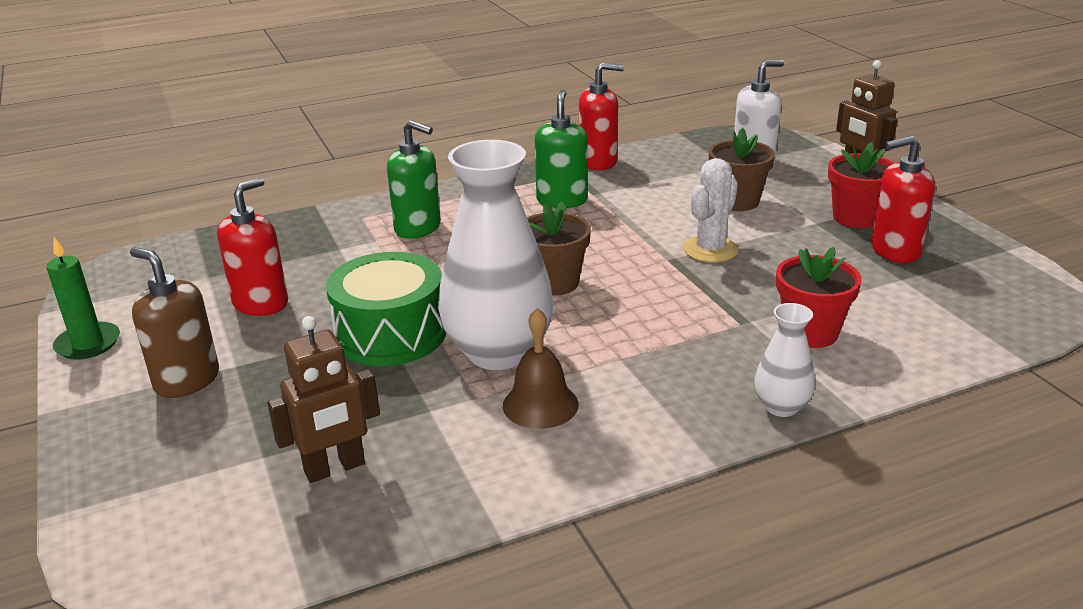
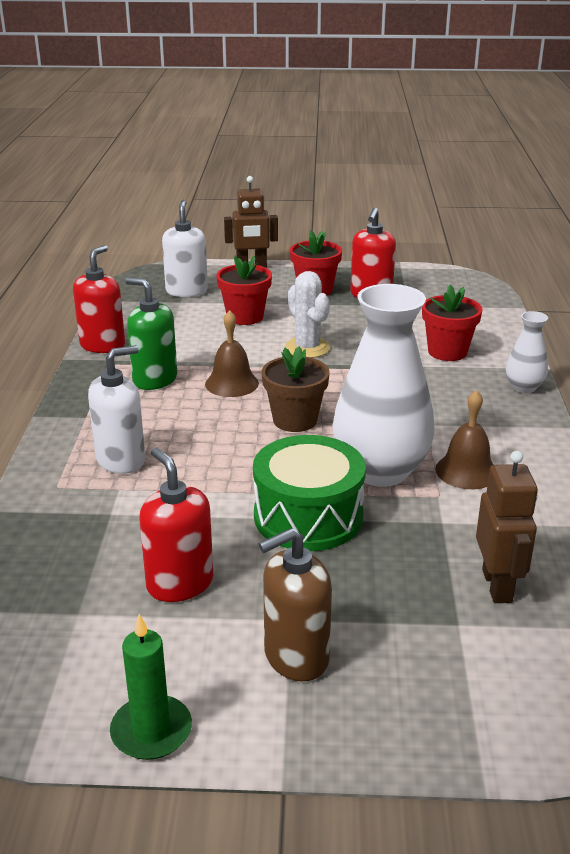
camera: 65 degrees left, 0 degrees up
(418, 228) = (121, 460): green soap dispenser -> white soap dispenser
(592, 234) = (232, 383): none -> brown bell
(737, 201) = (245, 317): brown flower pot -> red flower pot

